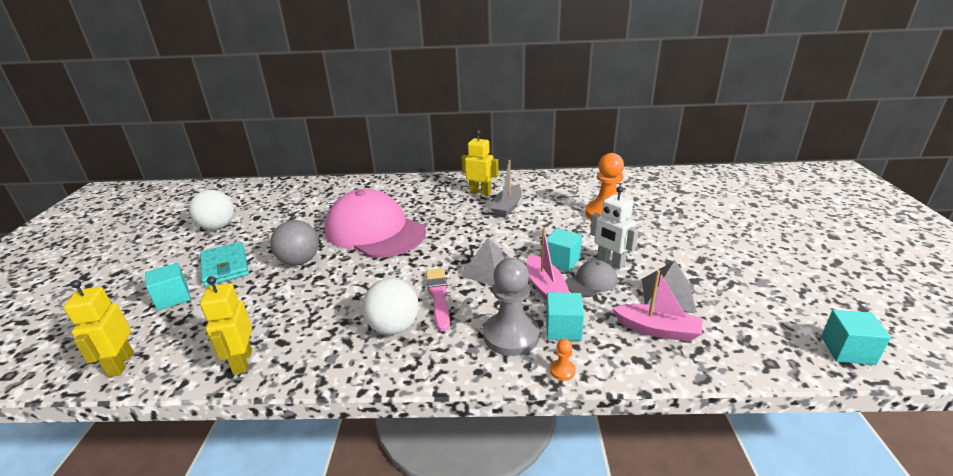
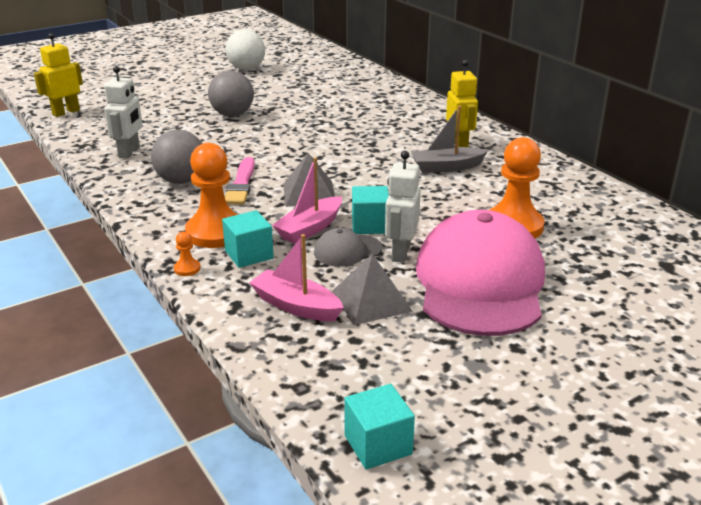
camera: 55 degrees right, 0 degrees up
(173, 298) = (143, 95): turquoise cube -> none
(225, 267) = (196, 94): turquoise wallet -> none
(242, 361) = (97, 144): yellow robot -> none
(293, 343) = (129, 152): none -> white robot
(375, 231) = (313, 124): pink cap -> pink cap (480, 282)
(394, 327) = (181, 180): white ball -> grey ball
(438, 296) = (241, 184): pink brush -> pink brush turned 135 degrees clockwise
(511, 335) = (216, 232): grey pawn -> orange pawn
(591, 282) = (347, 251): grey cap -> grey cap turned 135 degrees clockwise
(657, 330) = (296, 306): pink boat -> pink boat turned 135 degrees clockwise

